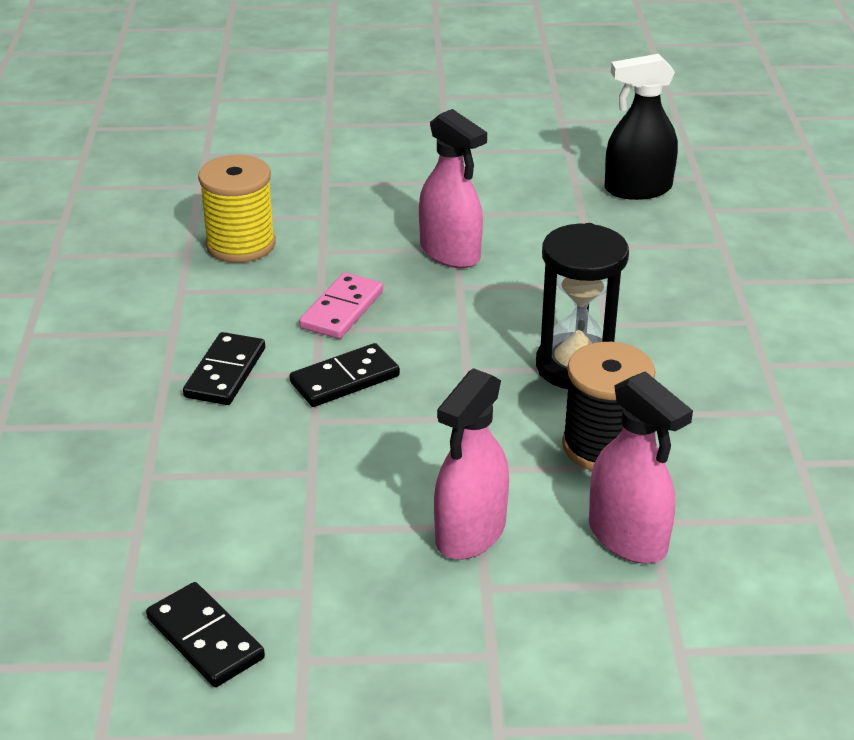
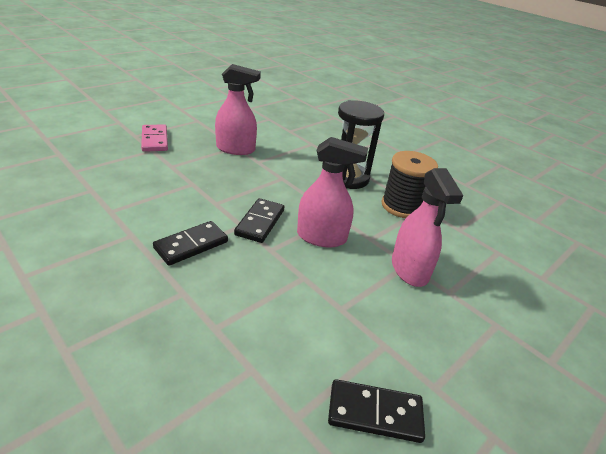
camera: 45 degrees left, 0 degrees up
(225, 372) = (191, 245): black domino -> black domino turned 75 degrees clockwise
(240, 244) = (120, 176): yellow spool -> none
(342, 310) = (216, 190): pink domino -> pink domino (155, 140)
(627, 538) = (462, 240): pink spray bottle -> pink spray bottle (322, 237)
(637, 189) = (279, 106): black spray bottle -> none

